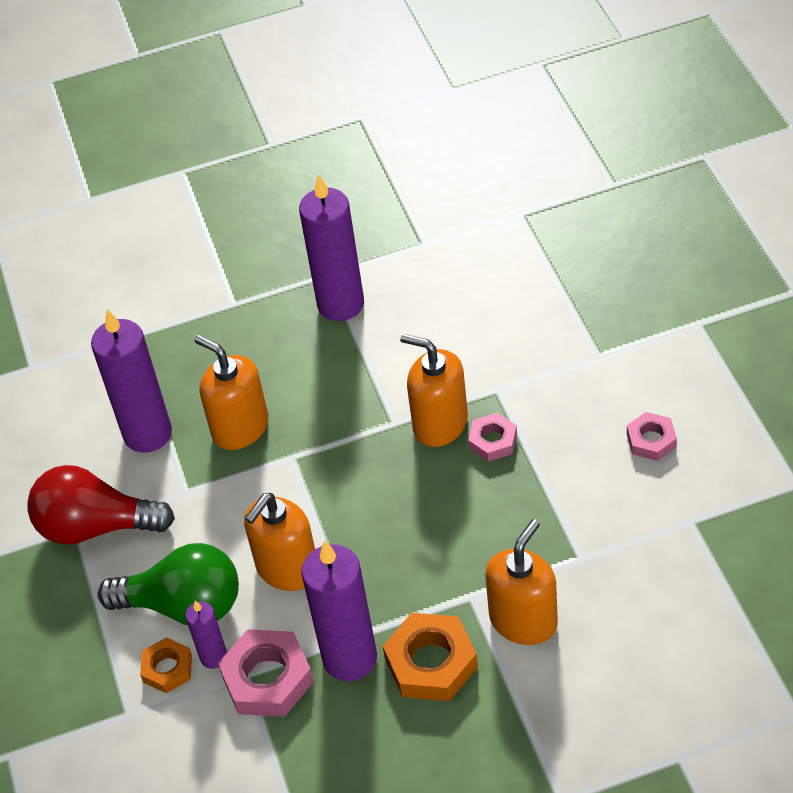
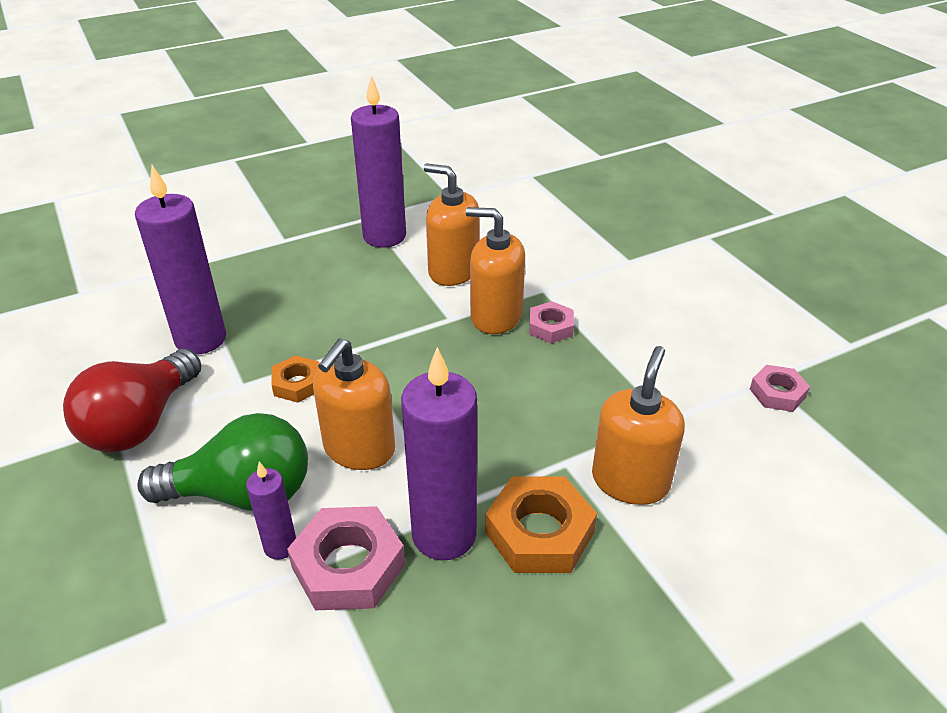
camera: 15 degrees left, 10 degrees down
(96, 527) = (141, 423): red light bulb -> red light bulb turned 60 degrees counterclockwise
(167, 669) = (223, 564): orange nut -> orange nut (297, 384)
(240, 427) = (297, 329): orange soap dispenser -> orange soap dispenser (453, 271)
(651, 440) = (700, 319): pink nut -> pink nut (777, 393)

